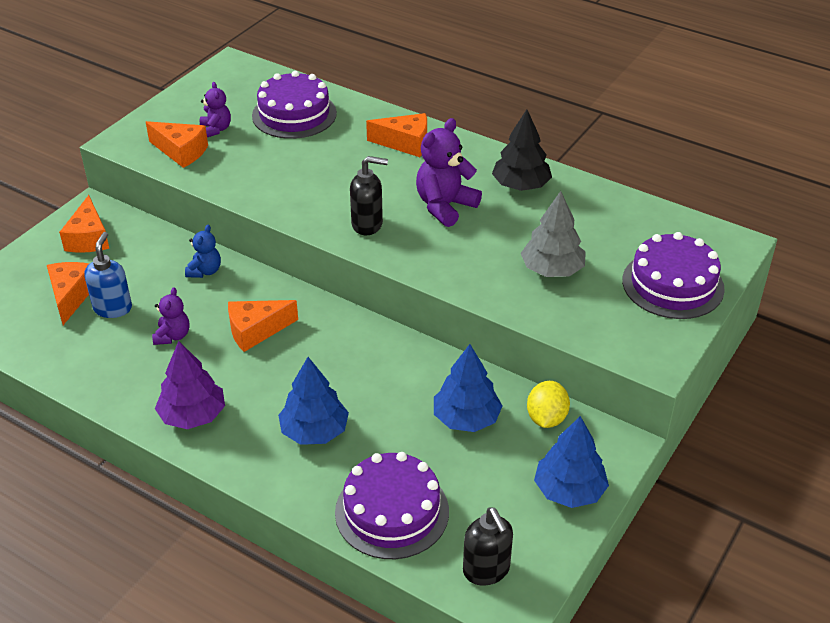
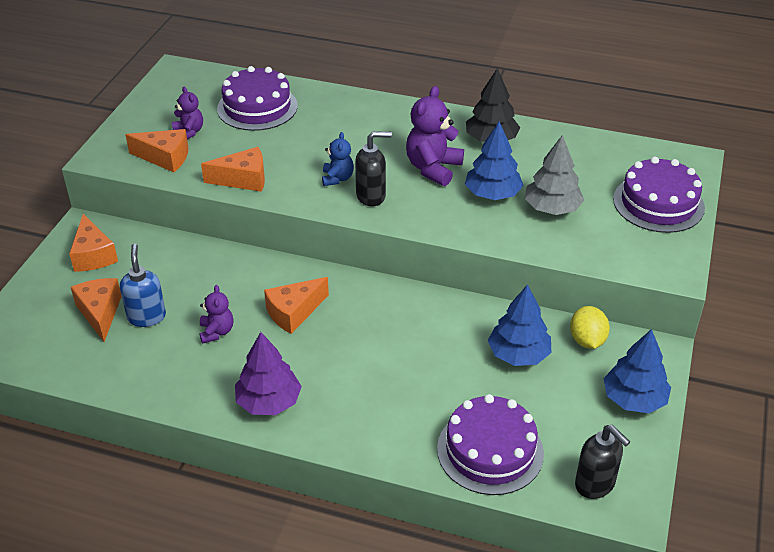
camera: 15 degrees left, 0 degrees up
(205, 271) = (221, 266): blue teddy bear -> blue teddy bear (337, 178)
(314, 431) = (388, 393): blue tree -> blue tree (492, 194)
(405, 143) = (372, 118): orange cheese -> orange cheese (243, 179)

